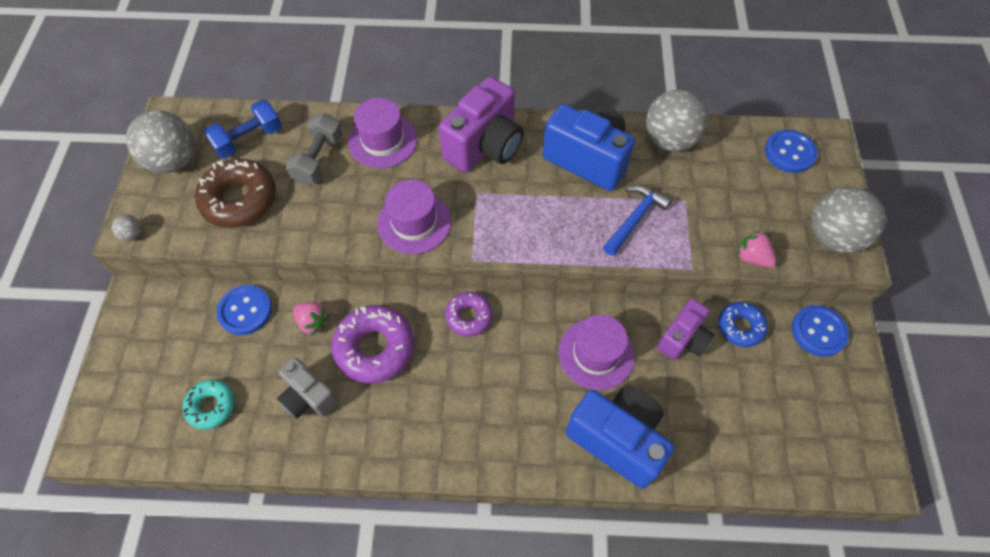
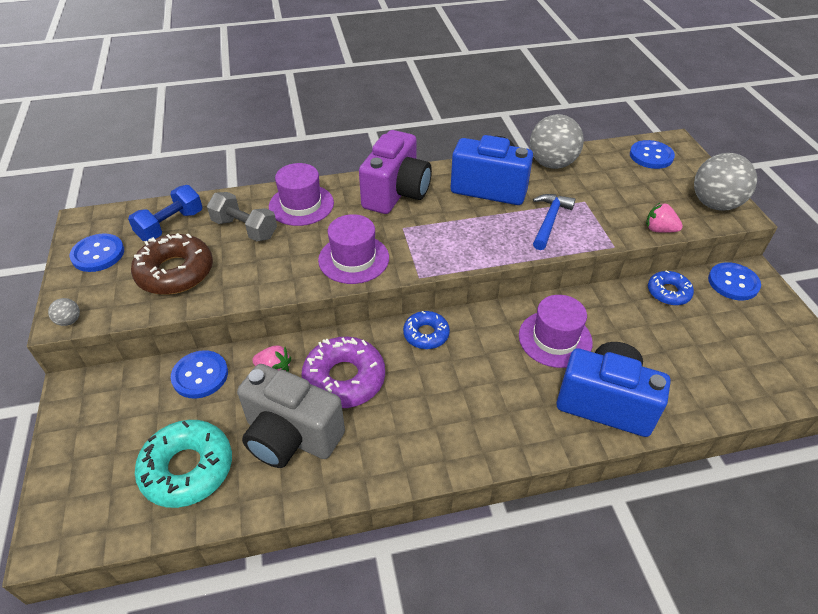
camera: 15 degrees left, 15 degrees down
(174, 161) = (98, 254): grey ball -> blue button
(211, 406) = (187, 469): turquoise donut -> turquoise donut, size x1.68
(309, 397) = (291, 436): grey camera -> grey camera, size x1.64
(318, 159) = (245, 229): grey dumbbell -> grey dumbbell turned 60 degrees counterclockwise
(469, 316) = (426, 334): purple donut -> blue donut
(683, 339) = (625, 312): purple camera -> none

